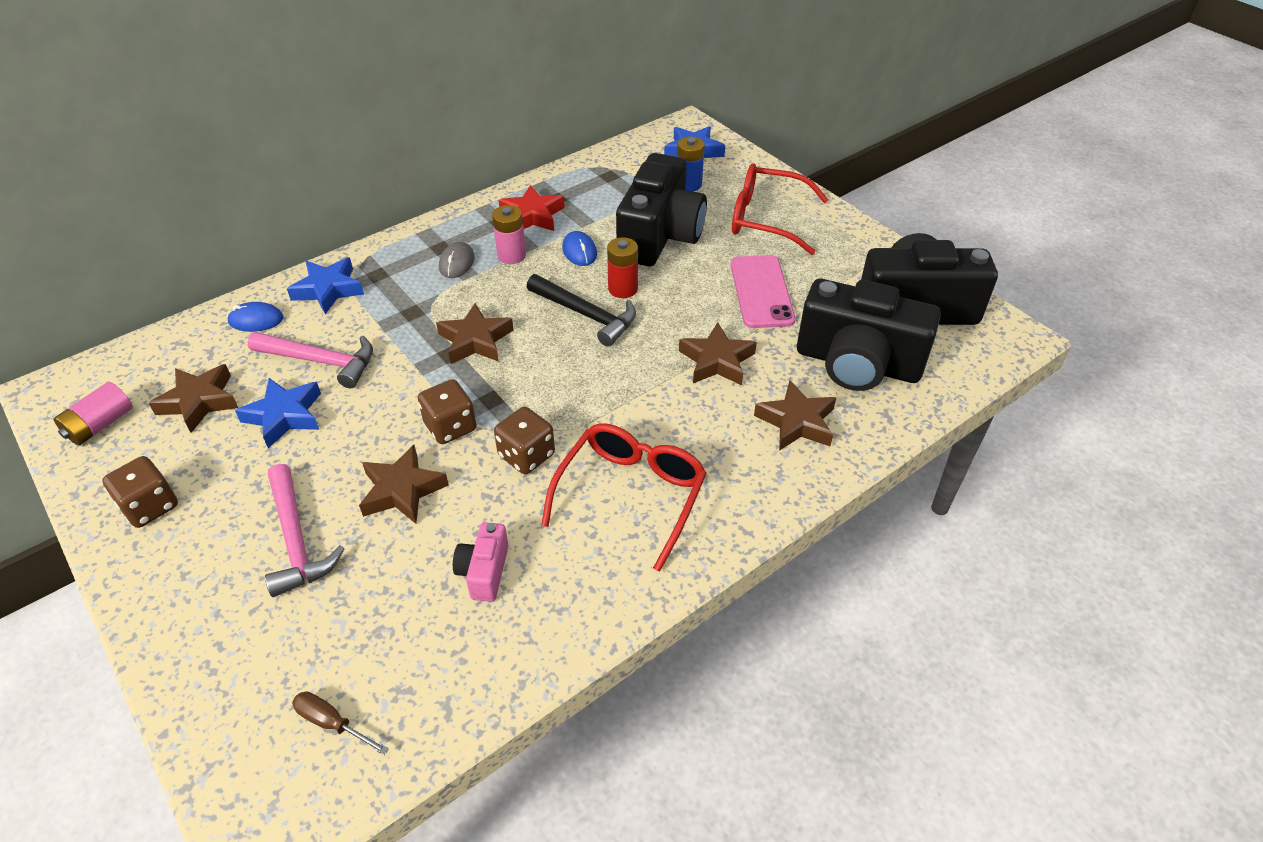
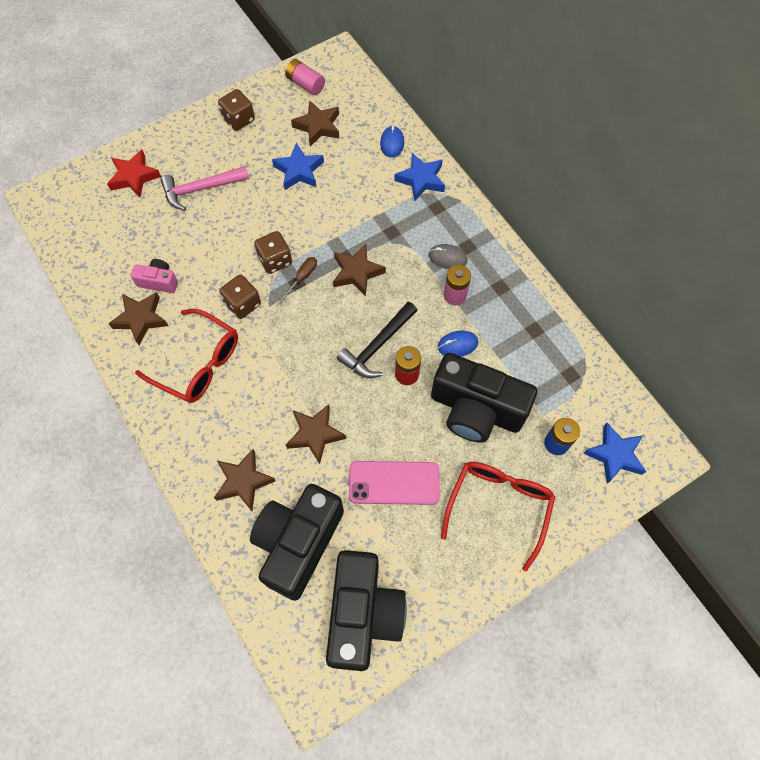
camera: 95 degrees right, 20 degrees up
(321, 361) = (346, 184): pink hammer -> none
(332, 723) = (85, 218): brown screwdriver -> brown screwdriver (302, 277)
(402, 490) = (227, 237): brown star -> brown star (141, 319)
(532, 215) = (509, 311): red star -> red star (134, 177)

